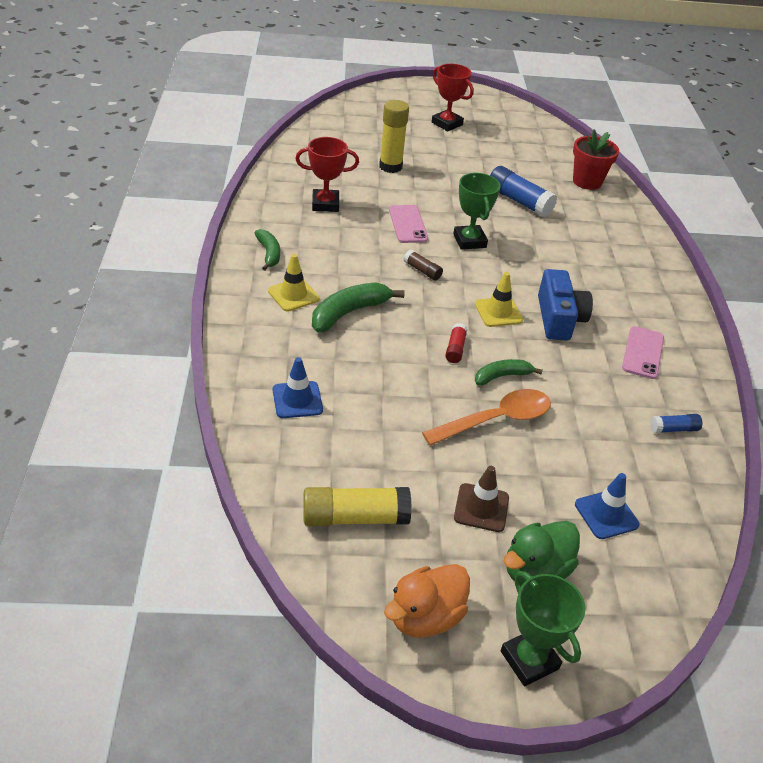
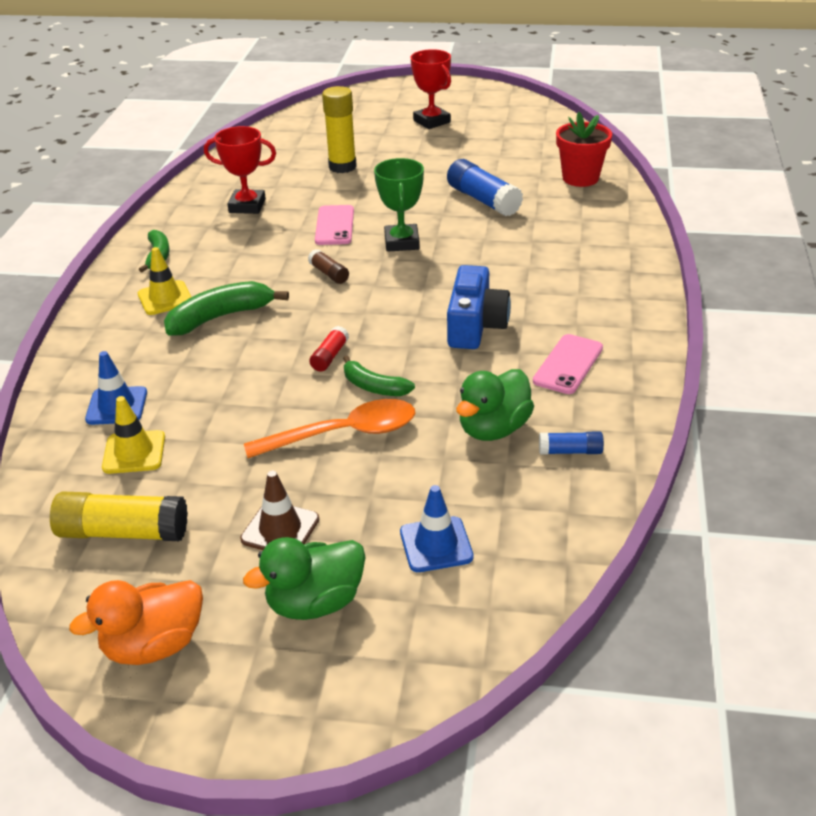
camera: 15 degrees right, 5 degrees down
(498, 312) = (401, 318): yellow traffic cone -> yellow traffic cone (134, 452)
(502, 376) = (374, 387): green banana -> green banana turned 135 degrees counterclockwise
(529, 660) = (260, 703): green trophy -> none
(609, 411) = (493, 429): none -> green duck

